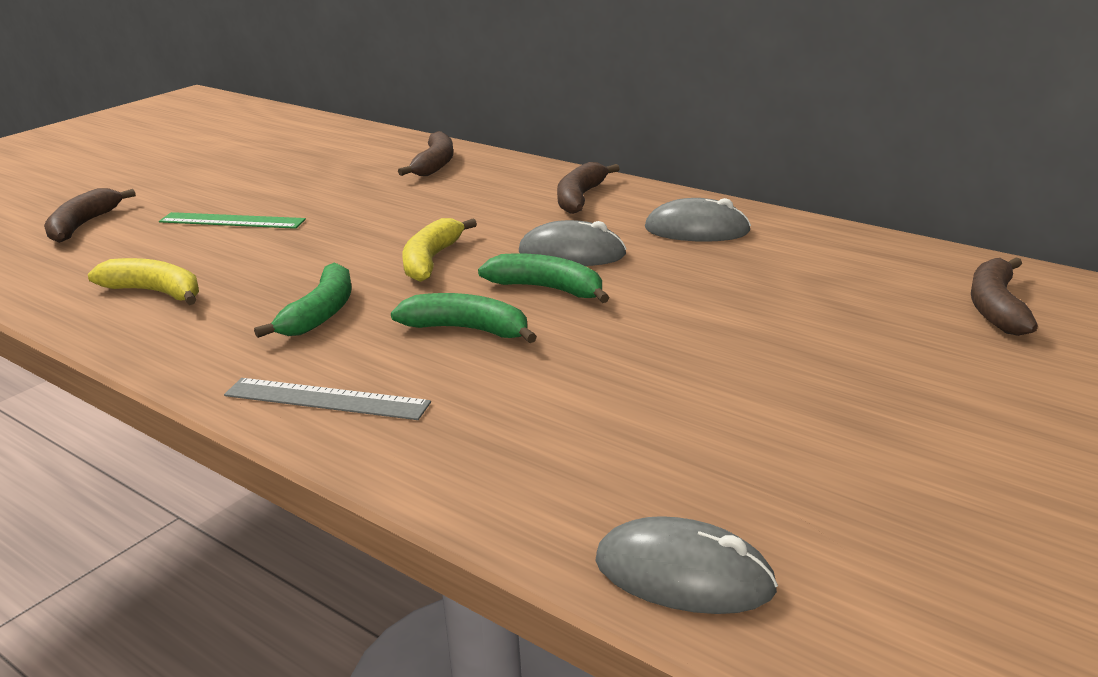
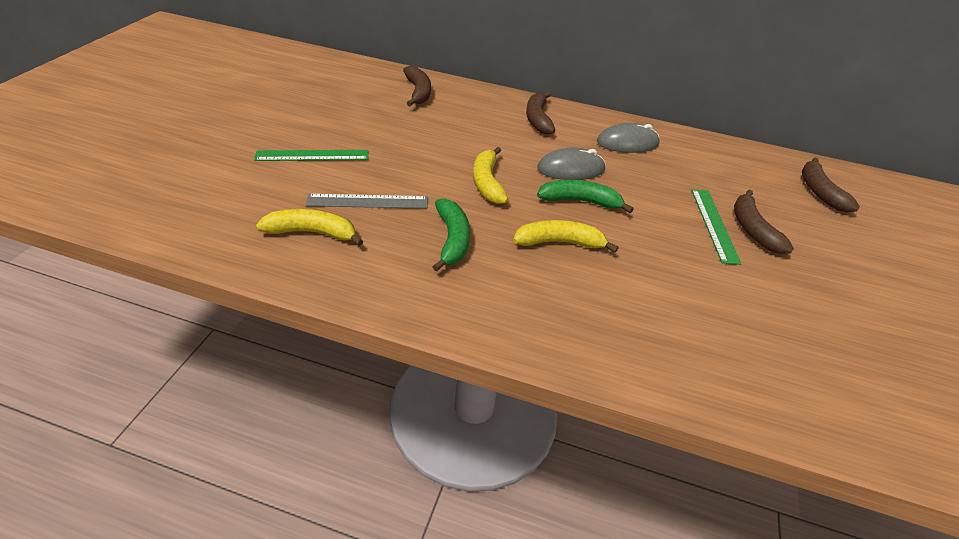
camera: 25 degrees left, 15 degrees up
(83, 225) = (191, 168): brown banana -> brown banana (752, 229)
(326, 399) = (519, 317): grey ruler -> grey ruler (368, 201)
(467, 329) = (559, 242): green banana -> yellow banana
(684, 575) = (823, 416): grey mouse -> none
(743, 331) = (714, 224): none -> green ruler

